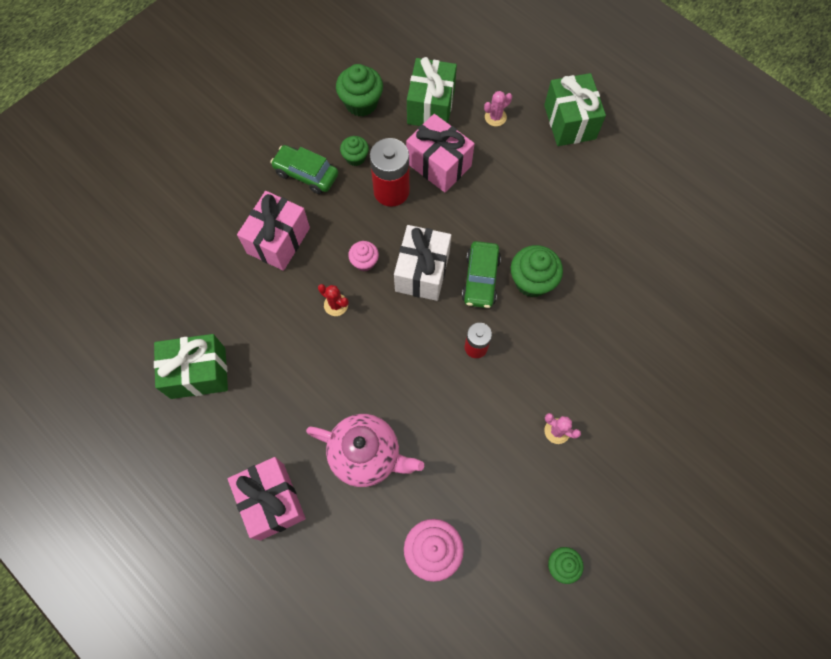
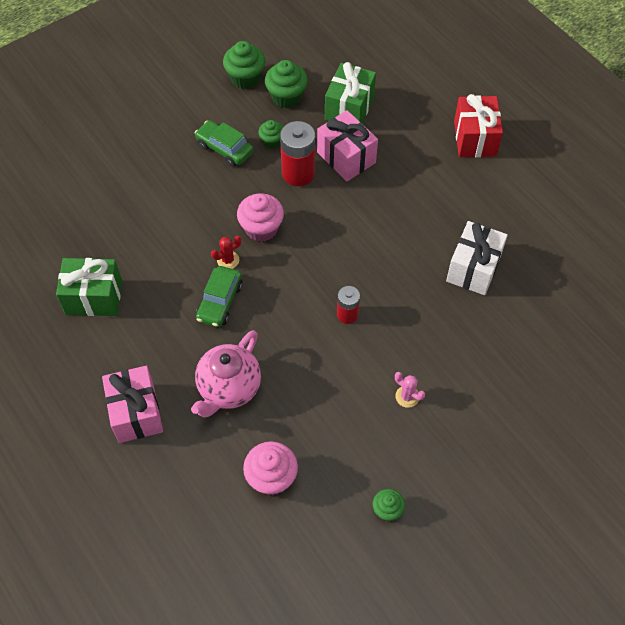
camera: 10 degrees right, 10 degrees down
(278, 240) = (188, 199): pink gift -> none
(336, 305) = (228, 260): red cactus -> red cactus turned 75 degrees counterclockwise
(364, 262) = (261, 228): pink cupcake -> pink cupcake, size x1.68
(366, 455) = (229, 388): pink teapot -> pink teapot turned 90 degrees clockwise
(422, 272) = (312, 244): white gift -> white gift (473, 268)
(480, 279) = (364, 258): green car -> green car (220, 302)
(495, 117) = (406, 125): pink cactus -> none
(532, 281) = (411, 267): green cupcake -> green cupcake (245, 78)
(569, 122) = (475, 138): green gift -> red gift

